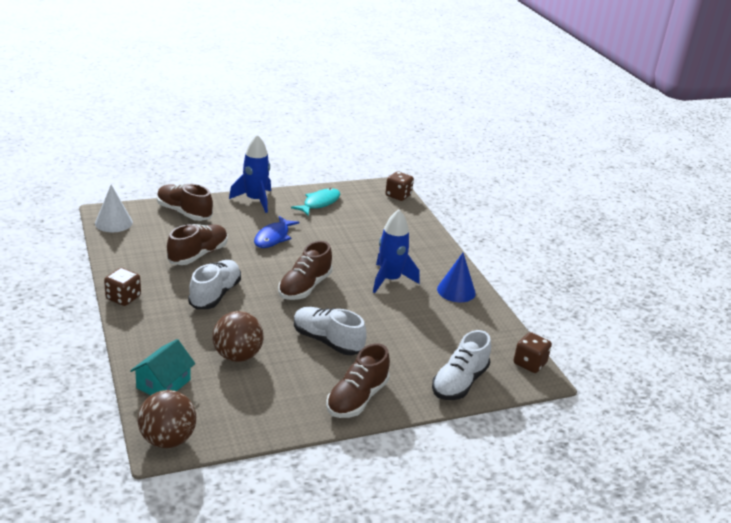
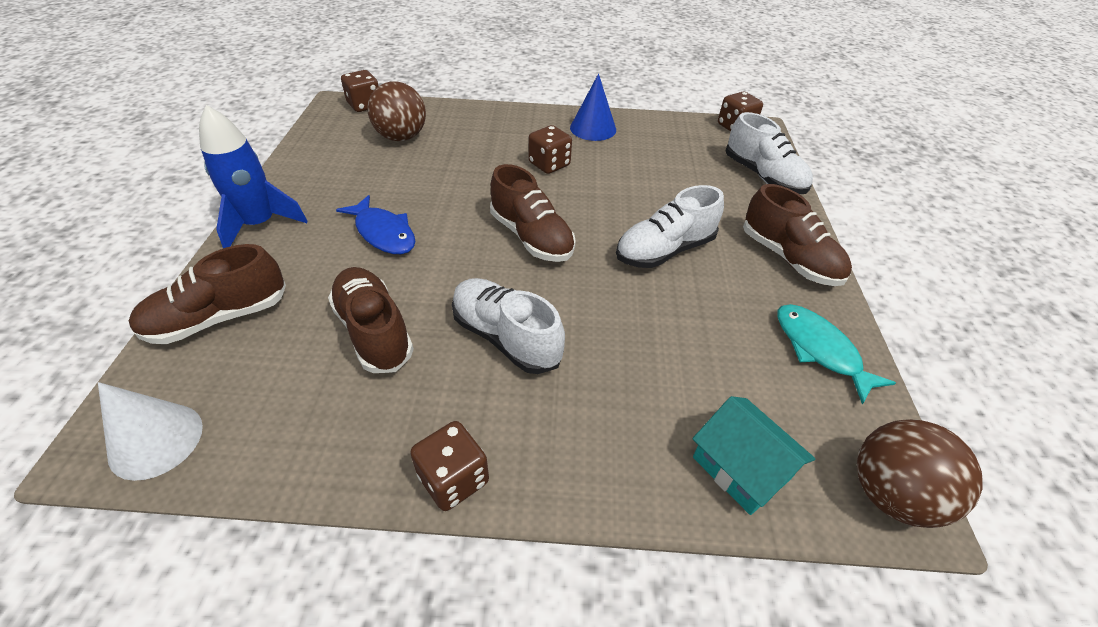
camera: 65 degrees left, 15 degrees up
(237, 356) = (679, 350): brown ball -> brown ball (401, 137)
(319, 203) = (326, 167): turquoise fish -> turquoise fish (819, 350)
(390, 280) = (549, 164): blue rocket -> brown dice

